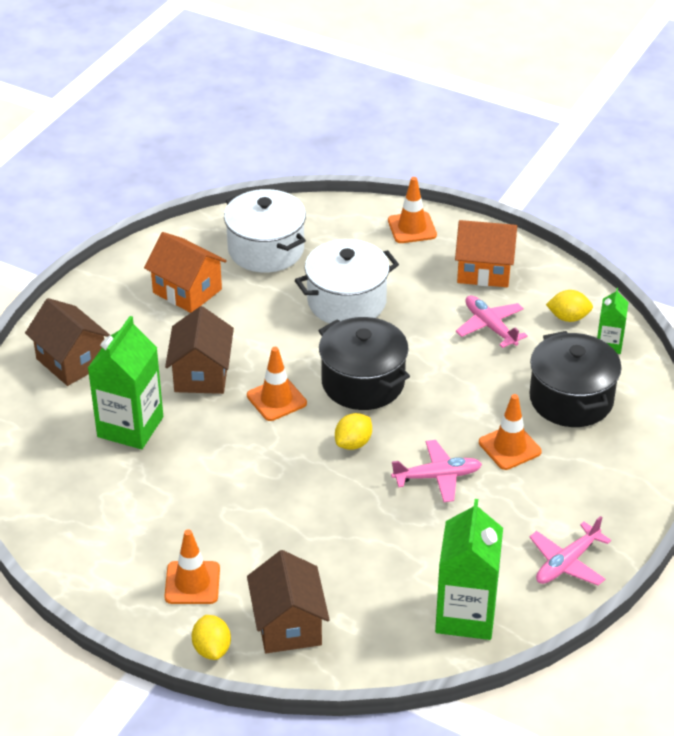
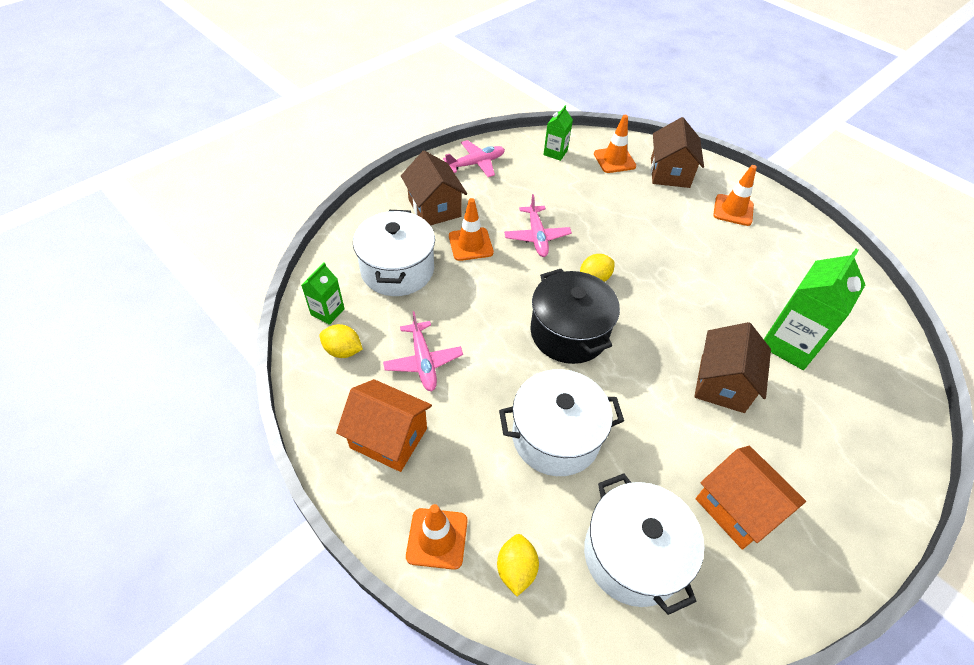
camera: 165 degrees left, 10 degrees up
(71, 361) = (861, 437): brown house -> brown house (434, 208)
(212, 649) = (720, 172): yellow lemon -> yellow lemon (516, 569)
(276, 399) = (652, 336): orange traffic cone -> orange traffic cone (614, 160)
(437, 476) = (537, 237): pink plane -> pink plane turned 105 degrees counterclockwise
(466, 615) = (555, 152): green carton -> green carton, size x0.53
(571, 399) = (397, 270): black pot -> white pot

